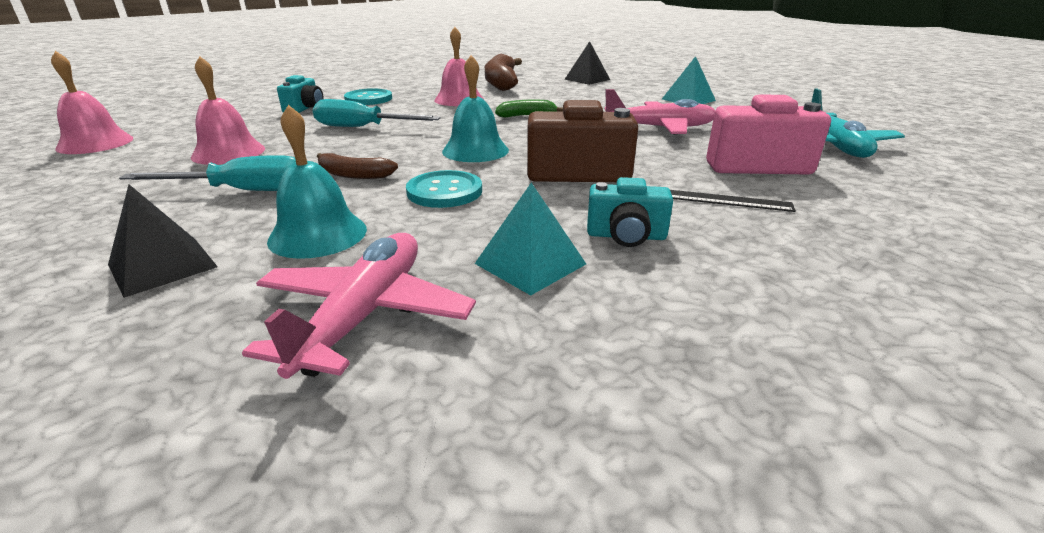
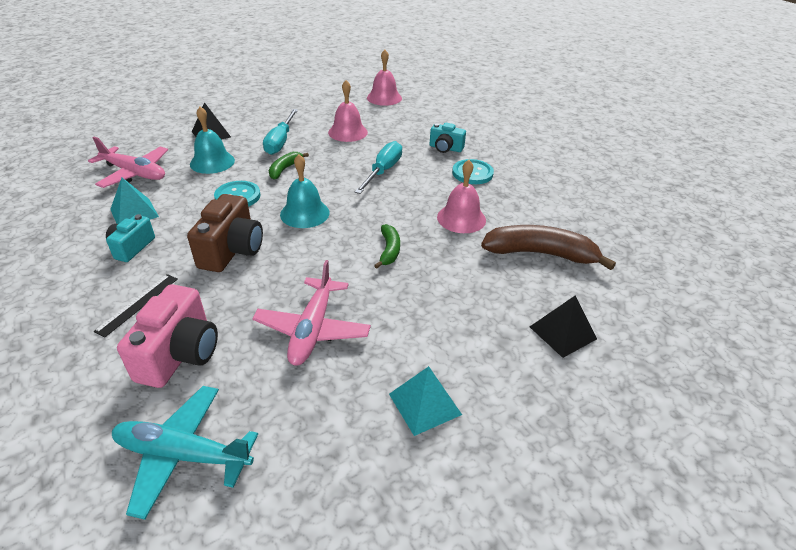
camera: 100 degrees right, 10 degrees up
(353, 175) = (284, 169): brown banana -> green banana

